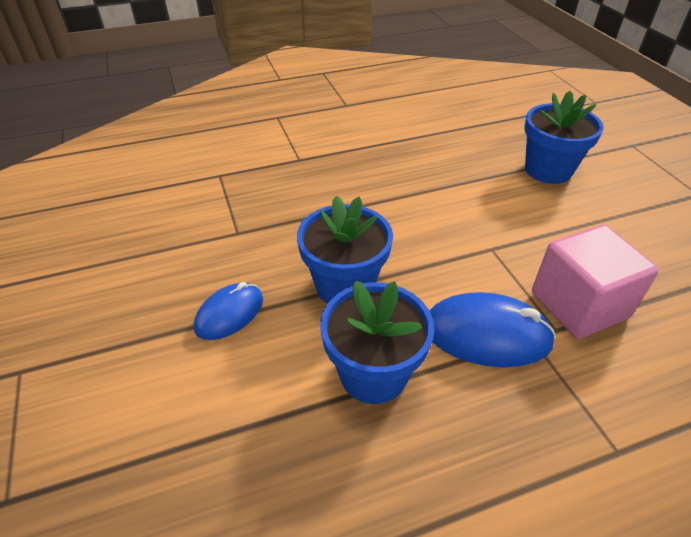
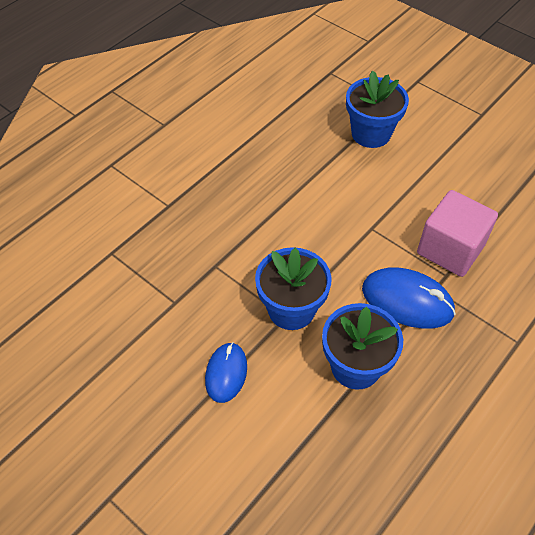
camera: 30 degrees left, 10 degrees up
(486, 334) = (407, 301): blue mouse -> blue mouse turned 45 degrees clockwise

